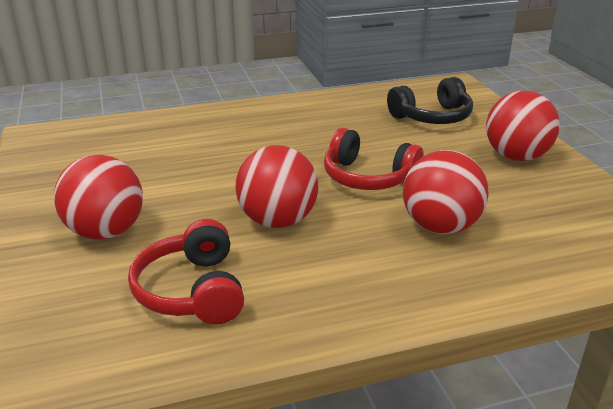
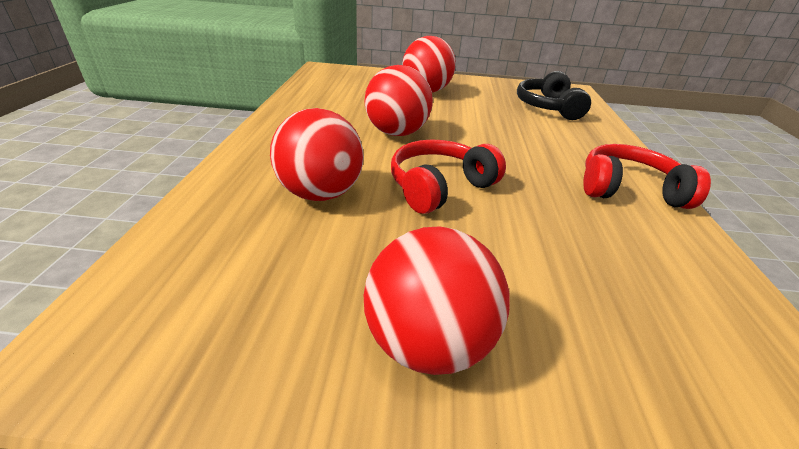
camera: 110 degrees right, 5 degrees up
(192, 290) = (346, 100): red headphones -> red headphones (628, 190)
(432, 117) = (616, 309): black headphones -> black headphones (548, 107)

